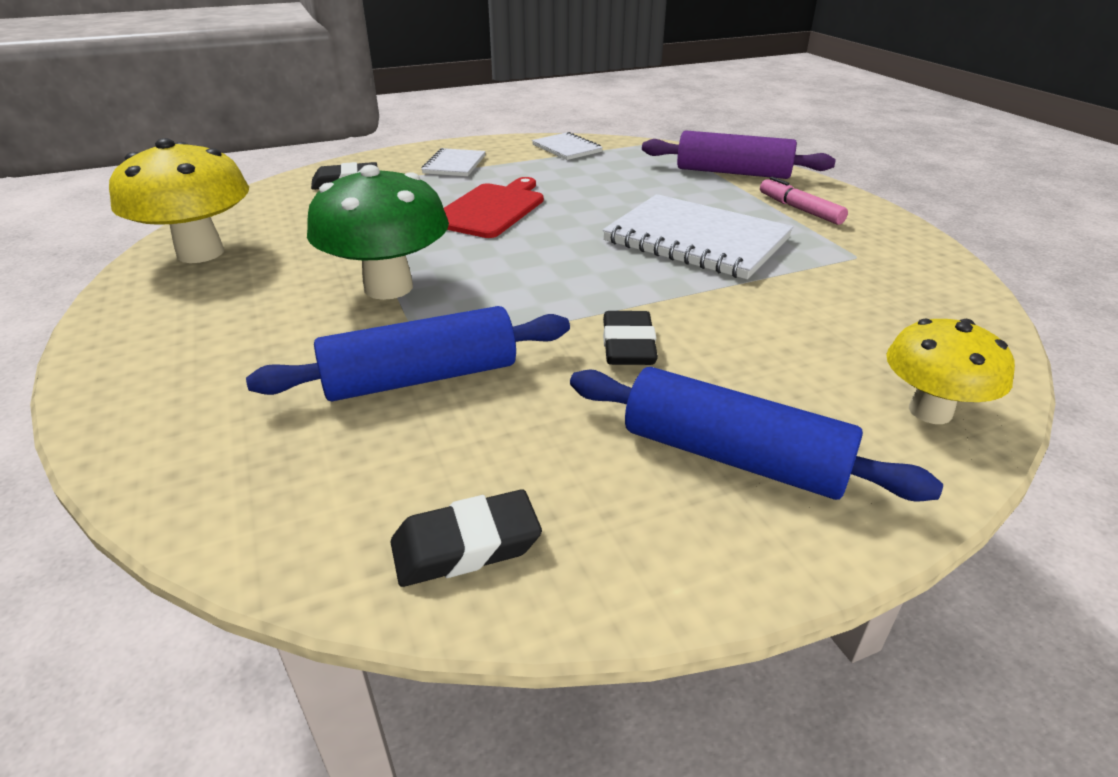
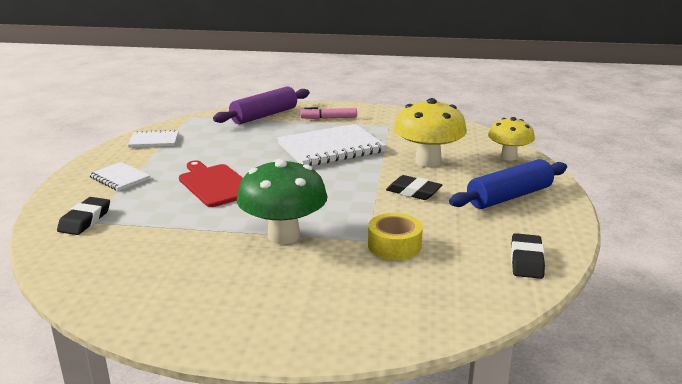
camera: 60 degrees left, 10 degrees down
(200, 253) = (137, 294): yellow mushroom -> yellow mushroom (428, 161)
(421, 378) = (394, 245): blue rolling pin -> yellow tape

